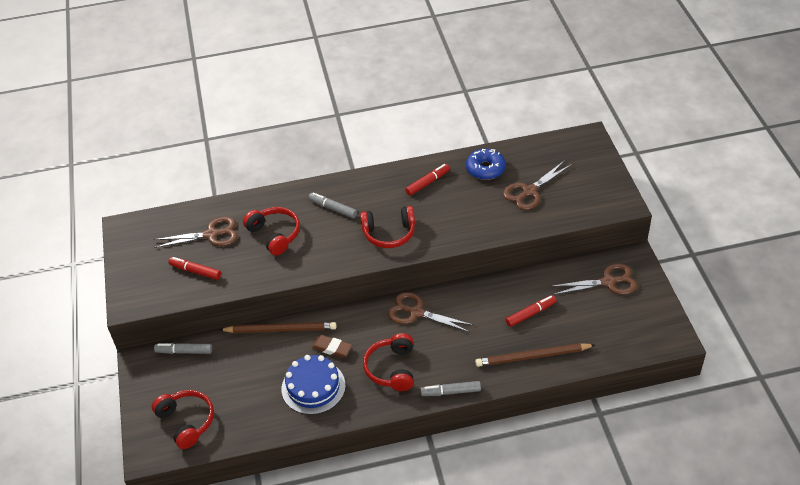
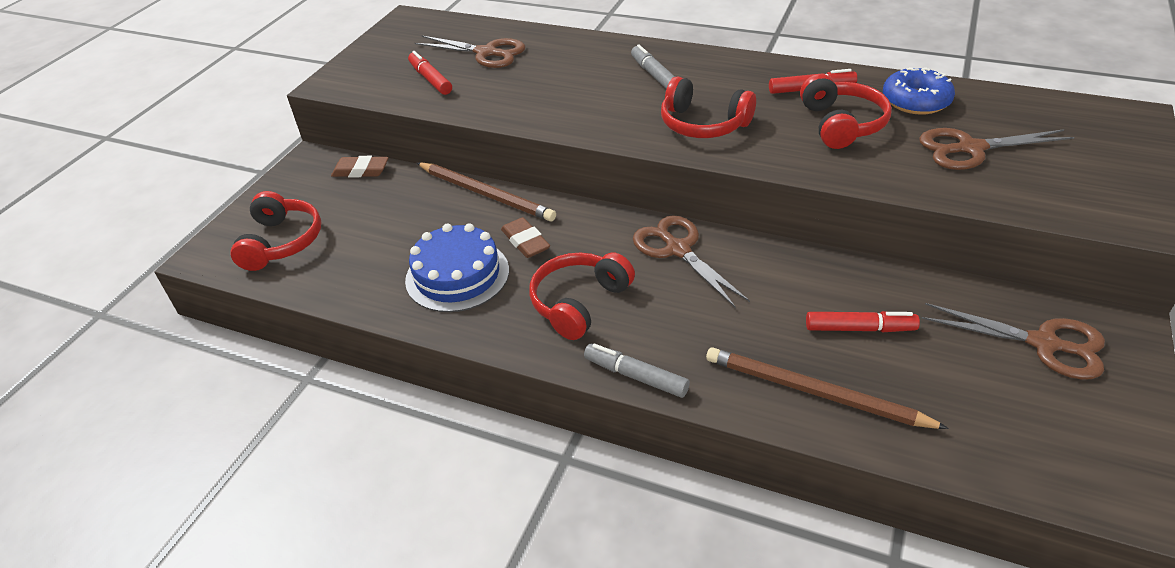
camera: 35 degrees right, 5 degrees down
(184, 351) = (361, 171): grey marker -> brown eraser
(274, 235) = (556, 76): red headphones -> red headphones (841, 124)

